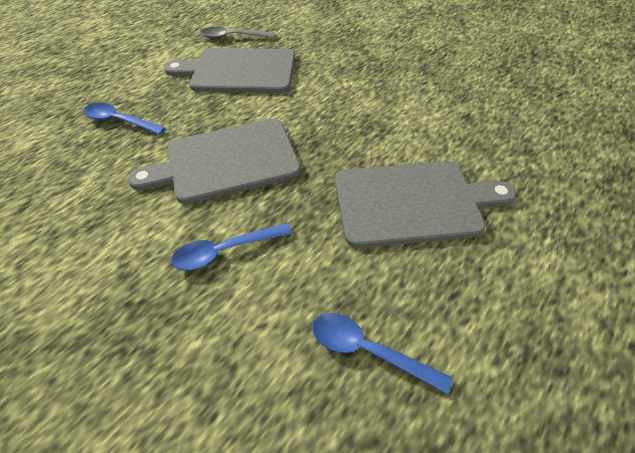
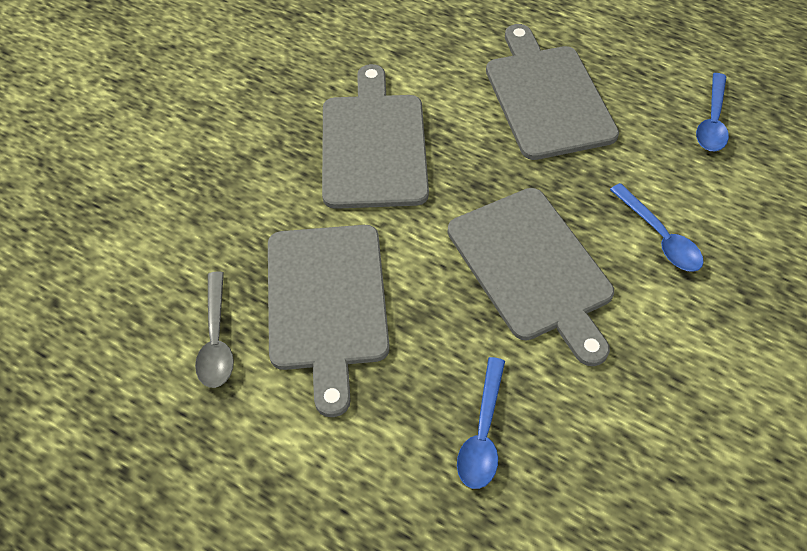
camera: 100 degrees left, 5 degrees up
(364, 96) = (373, 145): none -> grey cutting board

